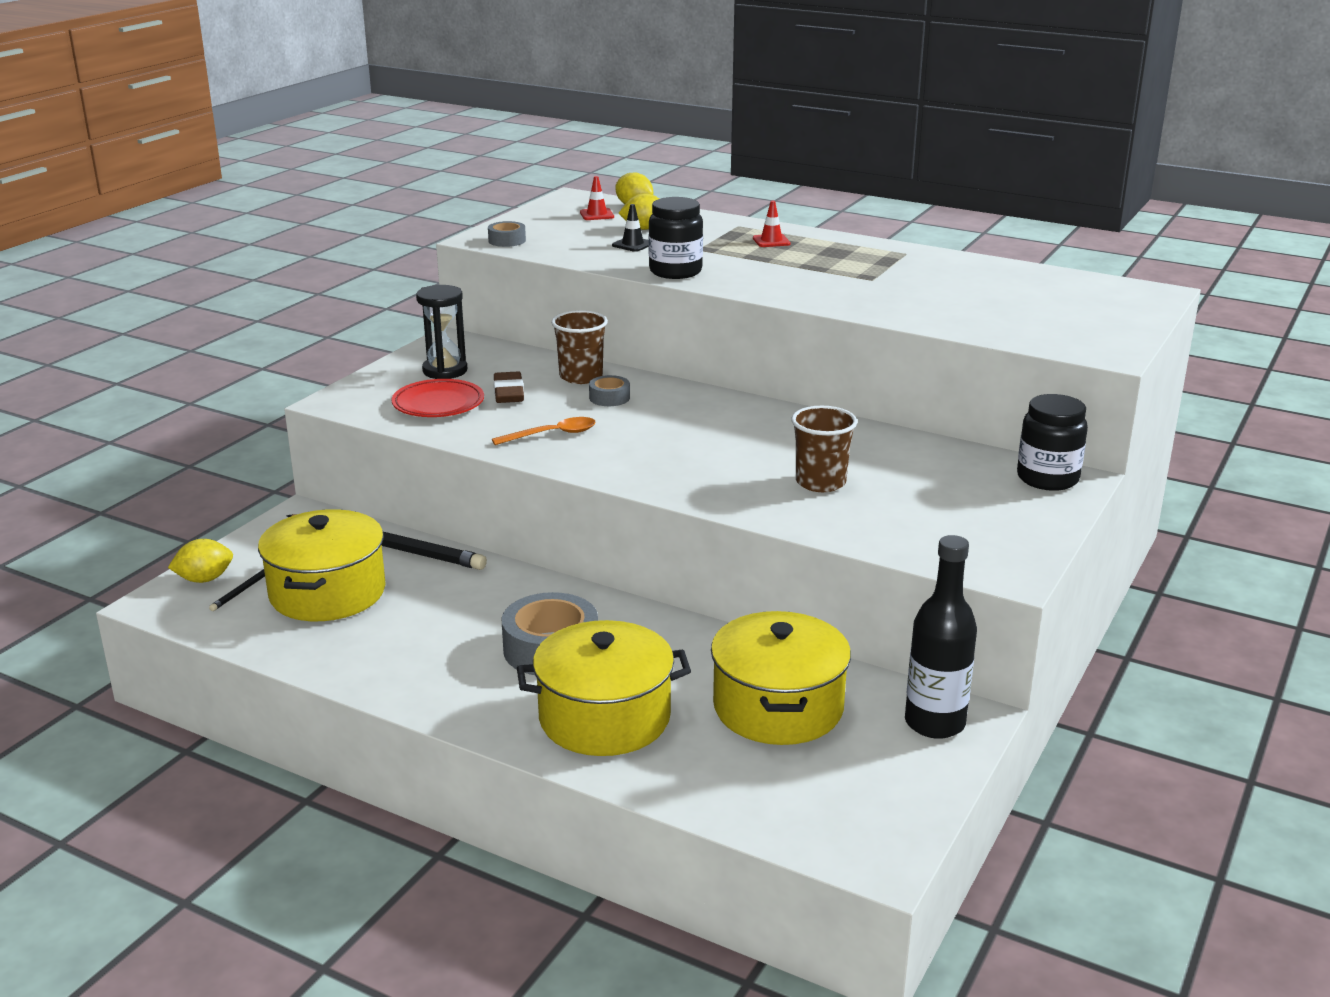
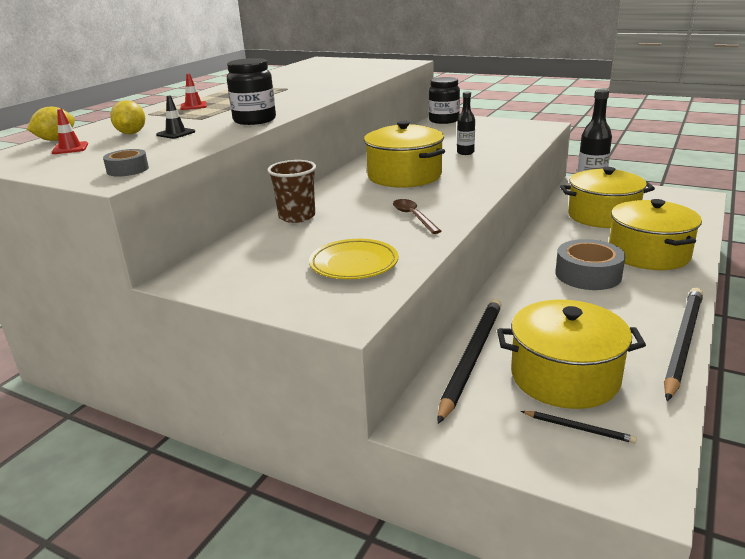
camera: 90 degrees left, 0 degrees up
(204, 579) = (578, 465): yellow lemon -> none
(351, 681) = (682, 342): none -> black pencil
(438, 404) = (354, 264): red plate -> yellow plate
(445, 371) = (270, 271): black hourglass -> none
(508, 392) = (328, 239): brown eraser -> none
(552, 435) = (413, 217): orange spoon -> brown spoon
(609, 398) = (341, 205): grey tape -> none
(711, 434) = (404, 176): none -> yellow pot
(820, 482) = (465, 153): brown cup -> black bottle

